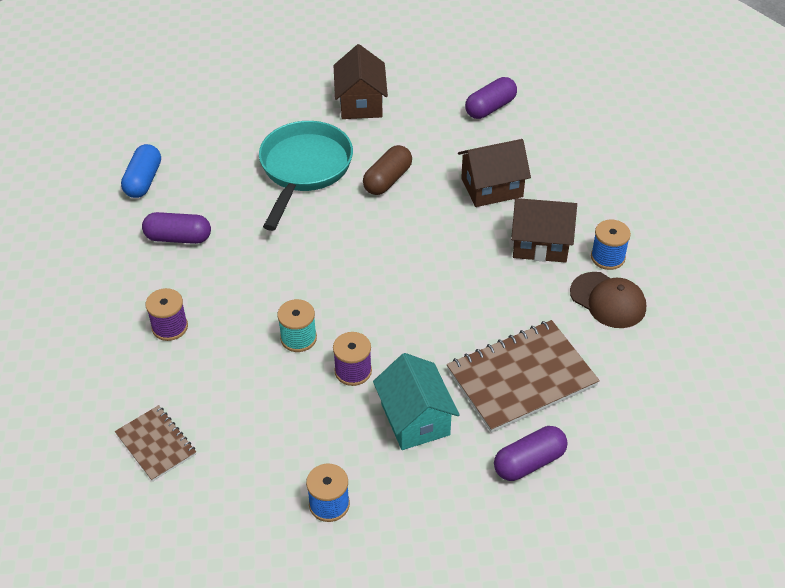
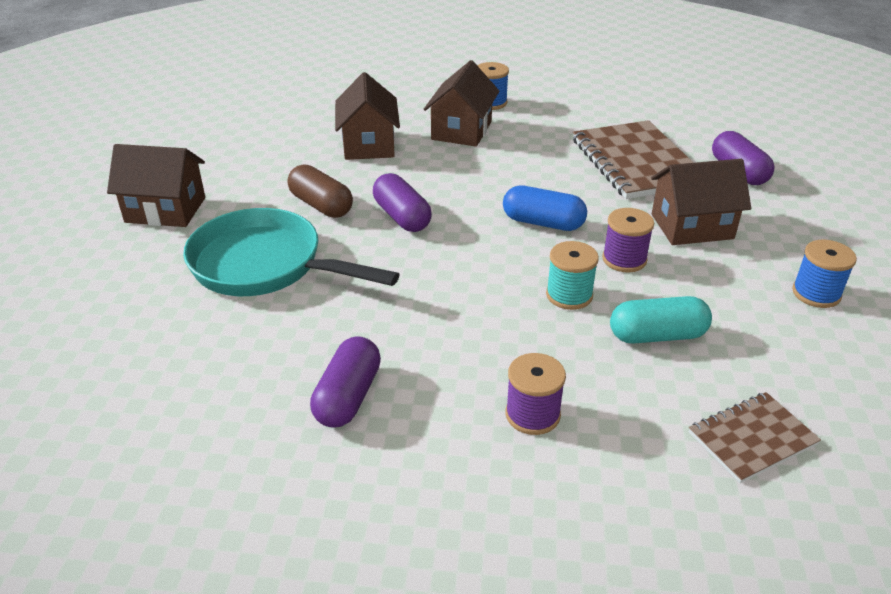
camera: 80 degrees left, 10 degrees down
(143, 181) = (192, 434): blue capsule -> blue capsule (543, 223)
(258, 392) = (657, 335): none -> turquoise capsule
(415, 419) = (692, 226): turquoise house -> brown house
(490, 108) = (241, 130): purple capsule -> purple capsule (402, 217)
(608, 300) = (544, 110): brown cap -> none

